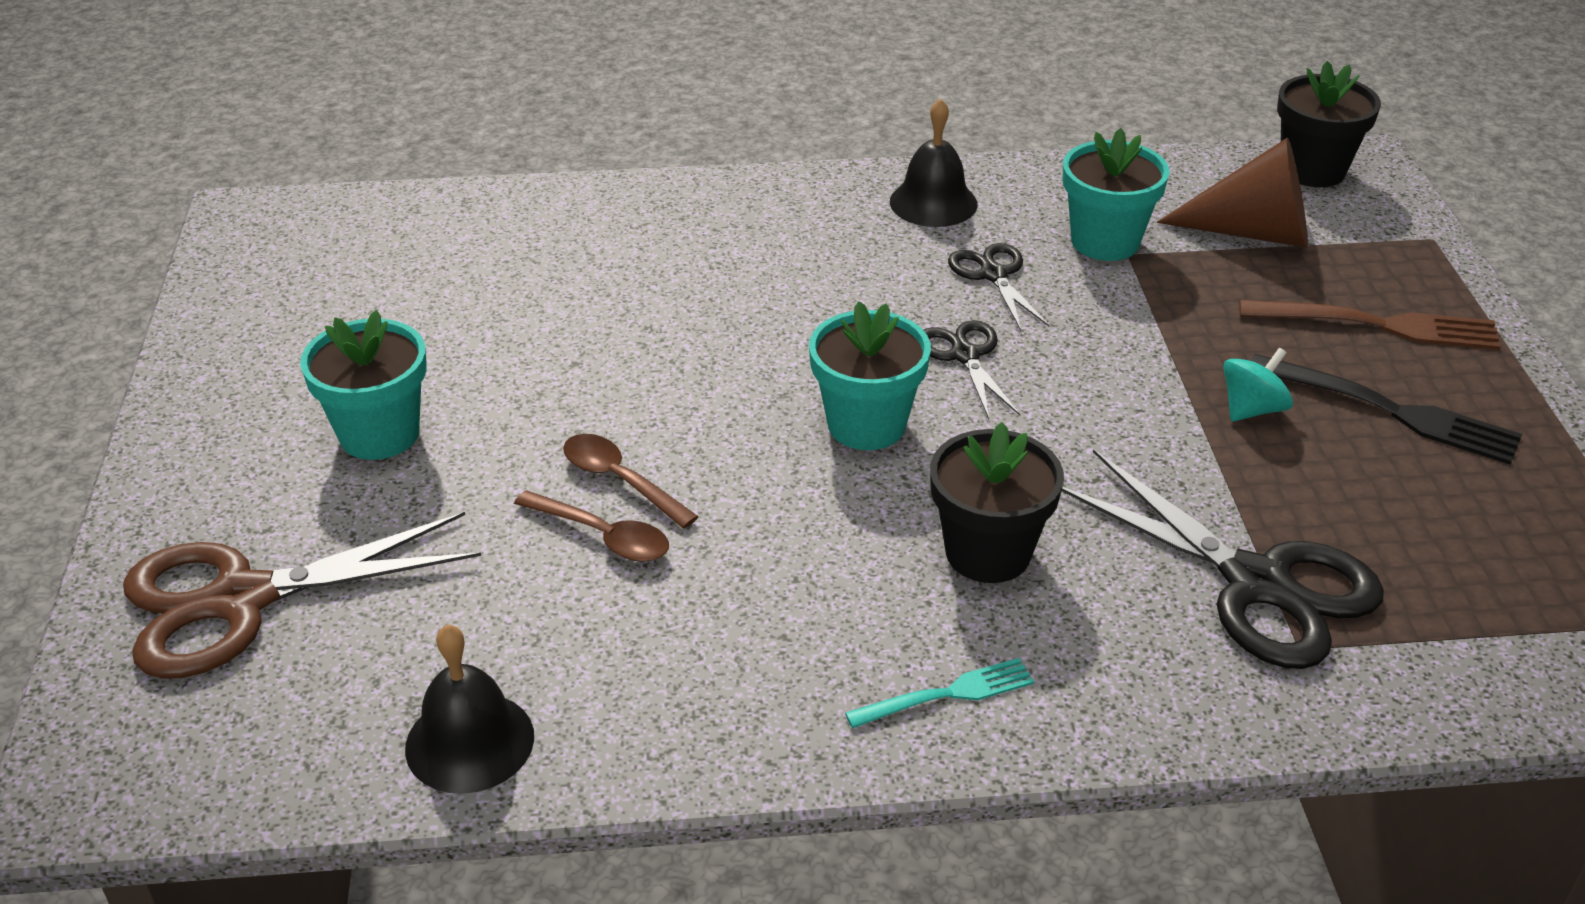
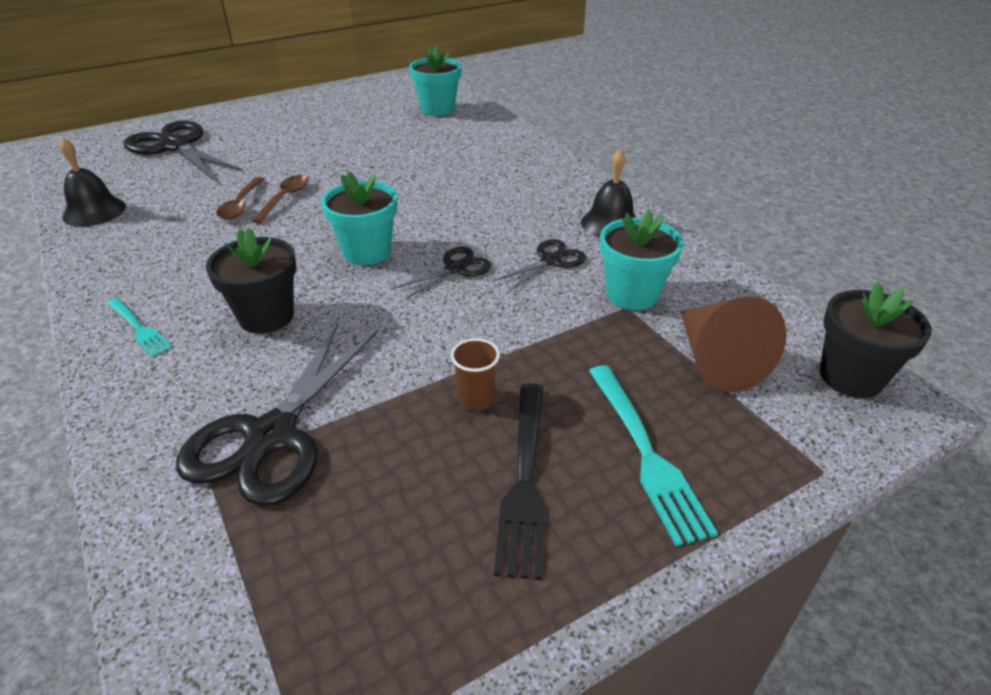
camera: 65 degrees right, 0 degrees up
(241, 600) = (175, 146): brown scissors -> black scissors
(379, 434) = (293, 141): turquoise flower pot -> turquoise flower pot (437, 109)
(1252, 409) = (476, 399): turquoise spinning top -> brown cup
(1378, 325) = (646, 453): brown fork -> turquoise fork

